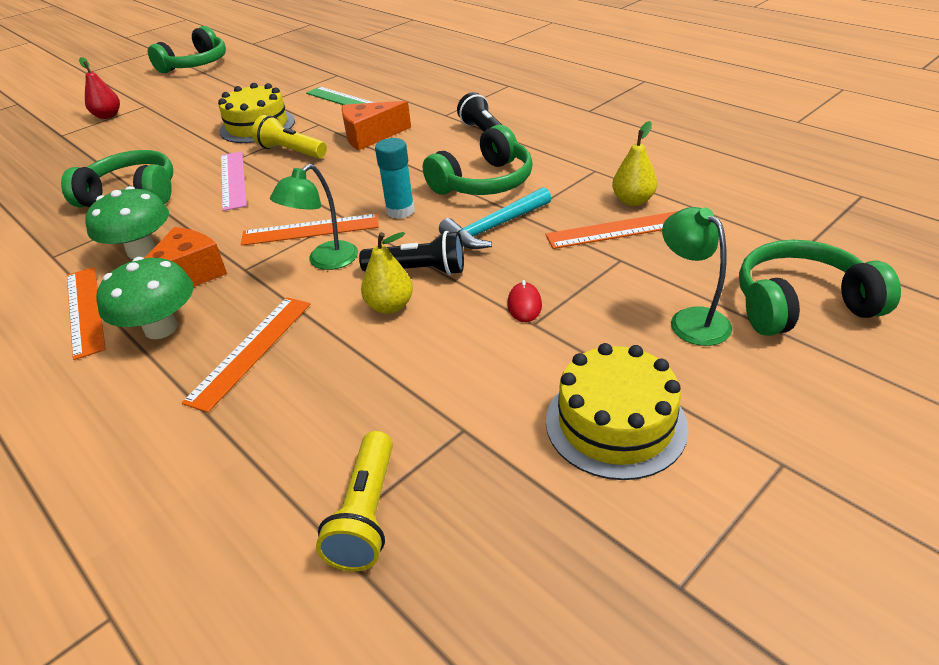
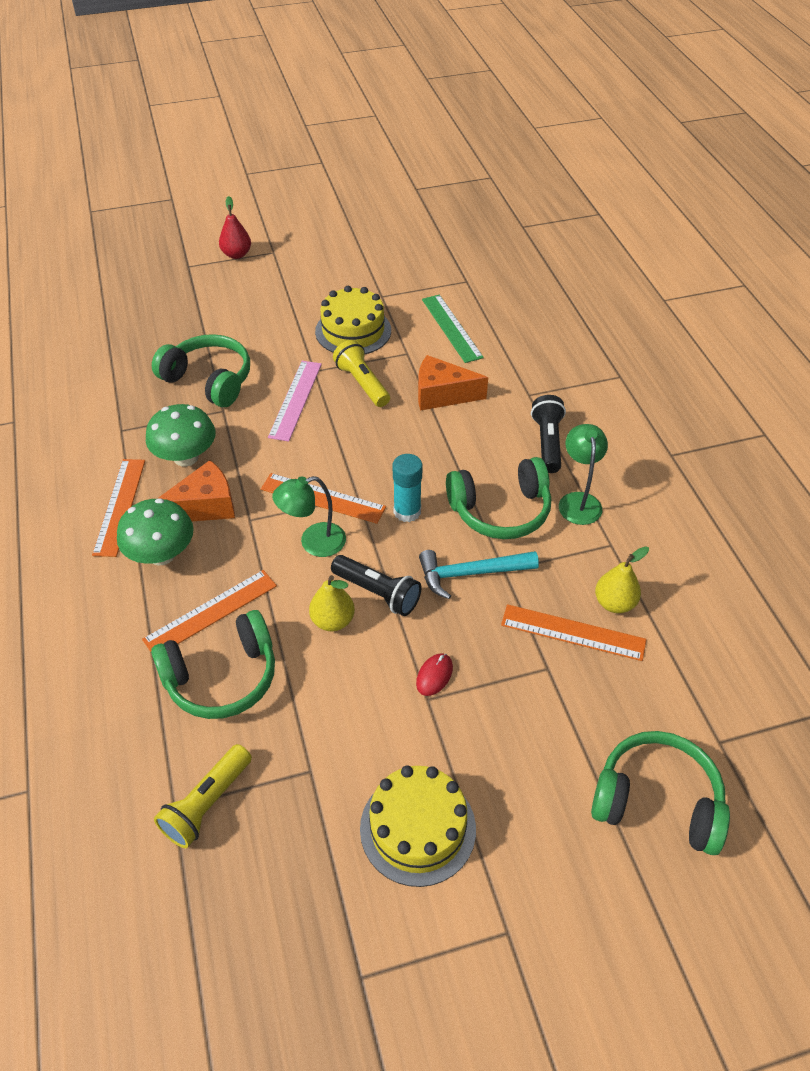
camera: 25 degrees right, 10 degrees up
(196, 65) = (347, 204): green headphones -> green headphones (222, 677)
(691, 319) = (553, 764): green lamp -> green lamp (578, 501)

